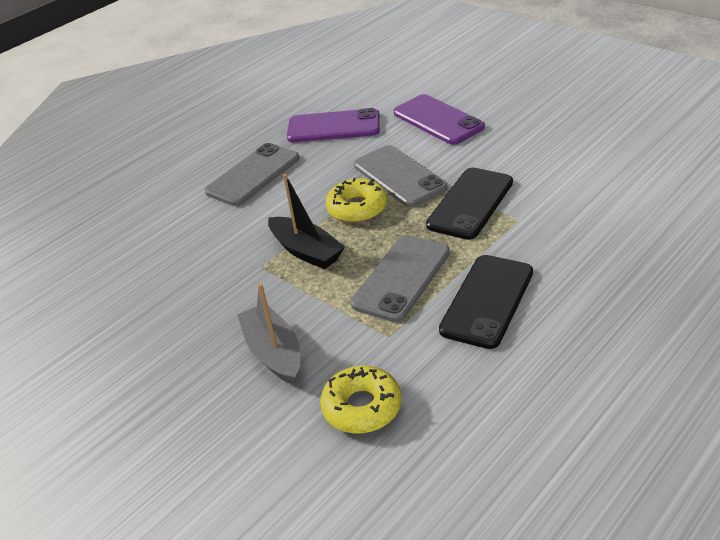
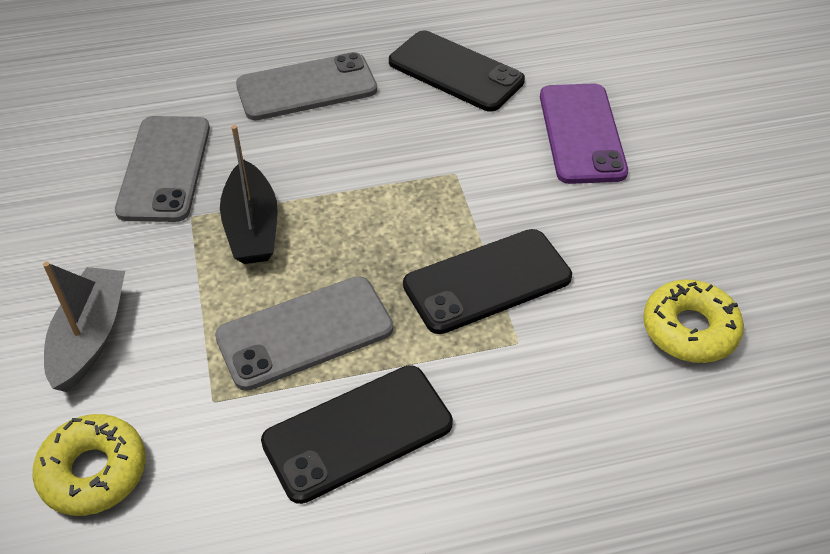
camera: 30 degrees right, 10 degrees up
(334, 127) = (455, 72): purple phone -> black phone
(357, 208) = (361, 203): yellow donut -> yellow donut (689, 329)
(399, 176) = (451, 189): grey phone -> grey phone (164, 169)

